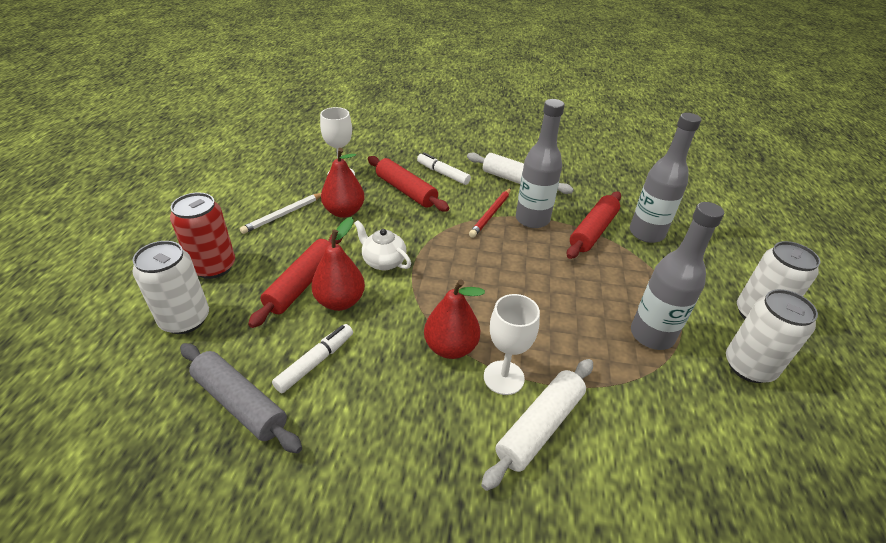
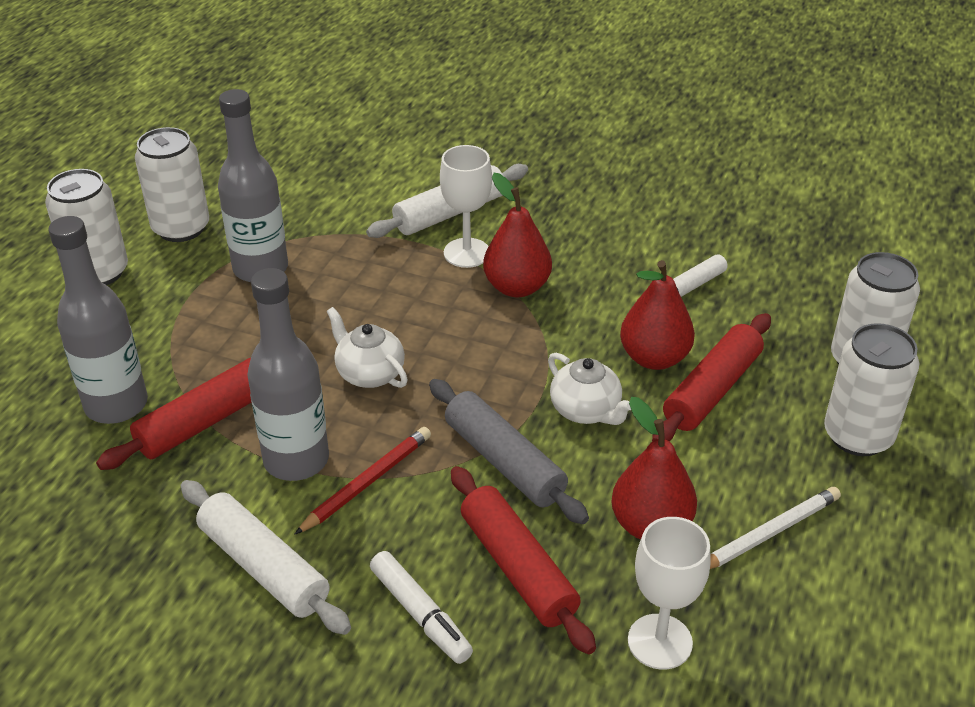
camera: 165 degrees left, 0 degrees up
(213, 267) = (858, 436): red can -> white can
(240, 403) = (758, 267): grey rolling pin -> grey rolling pin (504, 462)
(522, 267) = (369, 373): none -> white teapot

